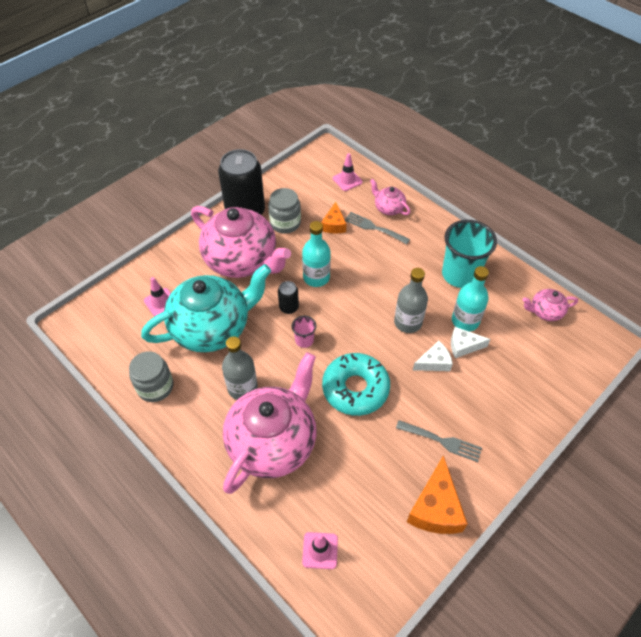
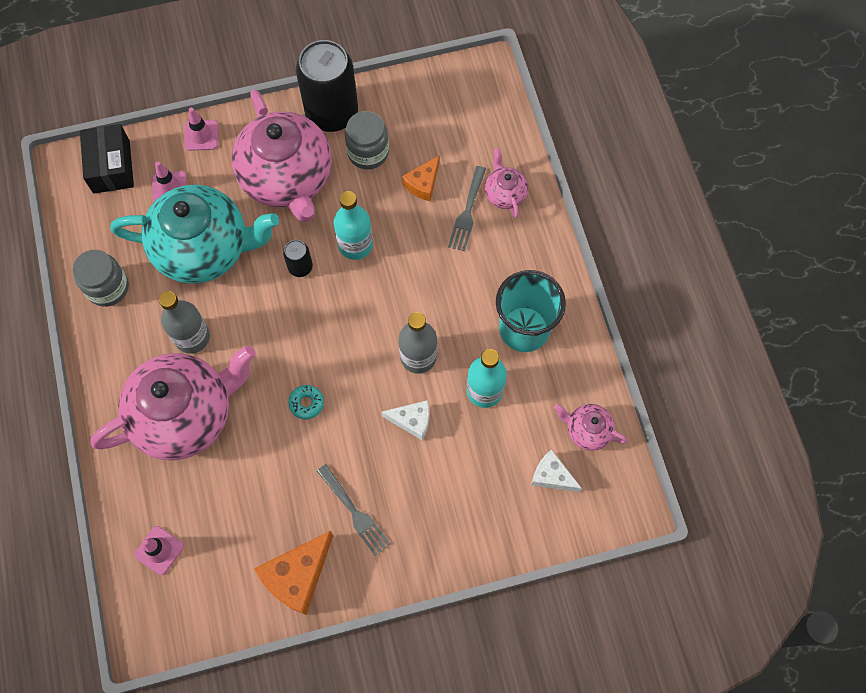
camera: 30 degrees right, 15 degrees up
(107, 309) = (111, 166): none -> black box
(304, 340) = (290, 317): pink cup -> none
(347, 180) = (482, 128): pink traffic cone -> pink traffic cone (201, 135)
(355, 388) = (306, 403): turquoise donut -> turquoise donut, size x0.43
(374, 228) = (467, 212): grey fork -> grey fork turned 135 degrees counterclockwise
(463, 346) = (459, 419): white cheese -> white cheese (551, 476)

